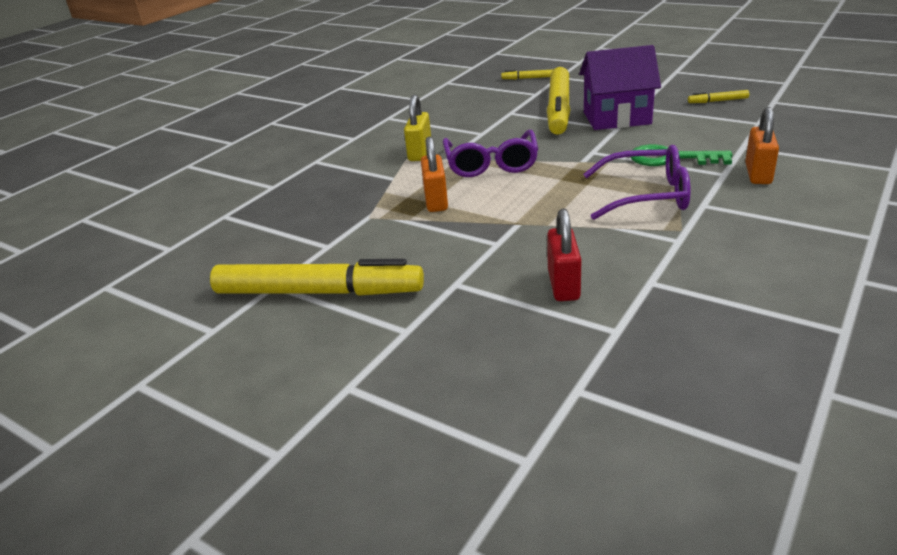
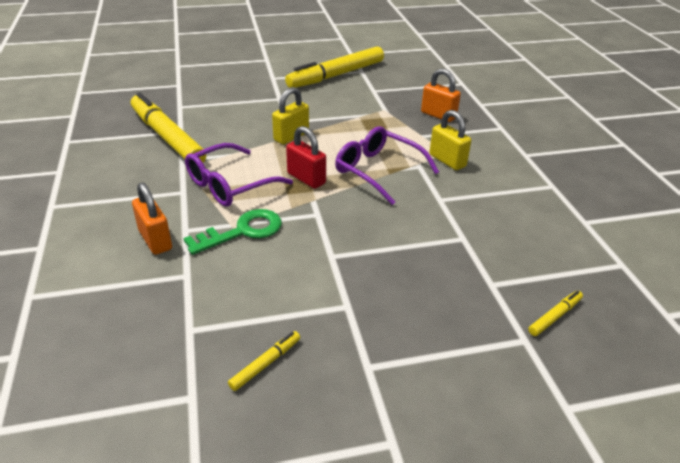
camera: 130 degrees right, 5 degrees up
(436, 201) = (364, 131): orange padlock -> orange padlock (438, 115)
(519, 222) = (291, 136): none -> yellow padlock
(558, 109) = (425, 264): yellow marker -> yellow marker (167, 137)
(563, 285) = (224, 115): red padlock -> red padlock (306, 178)
(616, 118) = (349, 273): purple house -> none

